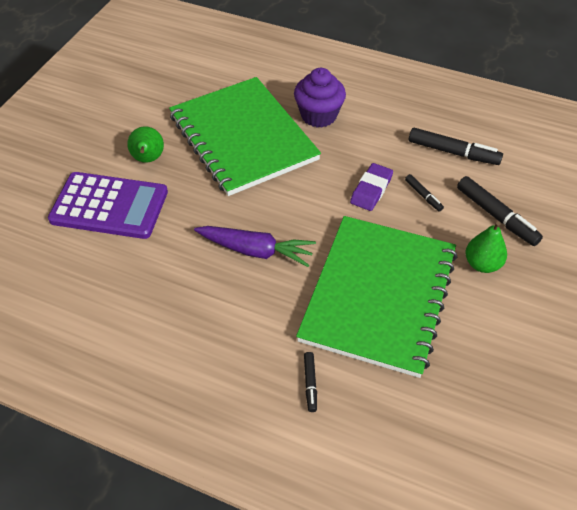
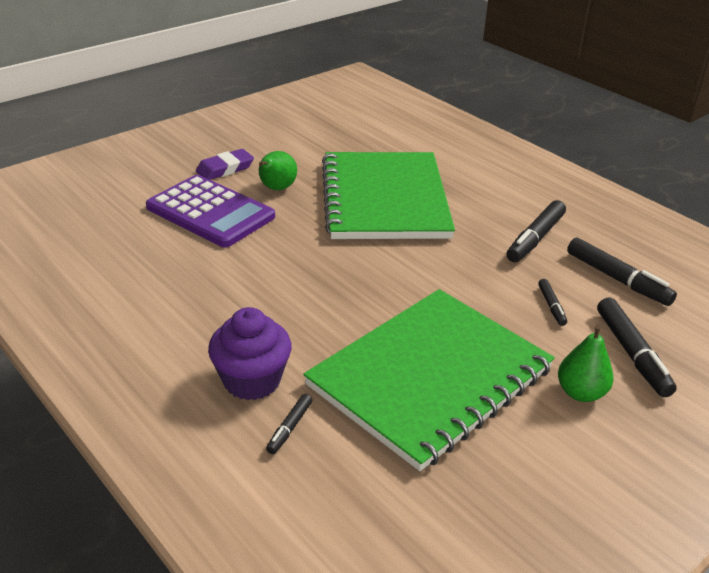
camera: 25 degrees right, 15 degrees down
(256, 251) = (324, 293): purple carrot -> none
(318, 115) = (480, 204): purple cupcake -> purple cupcake (252, 380)
(371, 190) = (492, 282): purple eraser -> purple eraser (225, 169)
(377, 135) = (535, 238): none -> black marker

